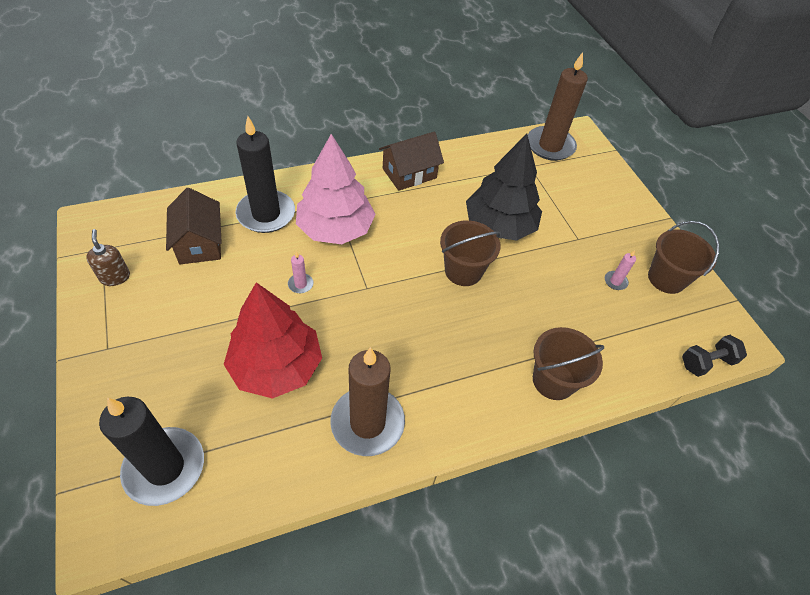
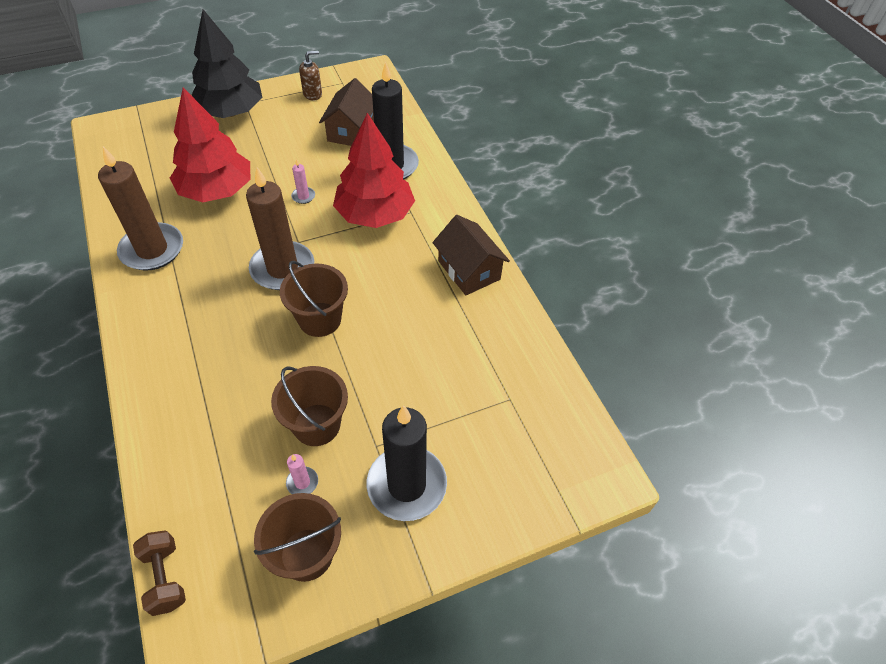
camera: 90 degrees right, 0 degrees up
(165, 467) = (141, 146): black candle -> black candle (407, 485)
(199, 243) = (351, 131): brown house -> brown house turned 60 degrees counterclockwise
(335, 229) = (375, 214): pink tree -> red tree
(499, 225) = (392, 357): black tree -> black tree (230, 112)
(550, 146) = (561, 429): brown candle -> brown candle (282, 268)
(553, 380) = (169, 395): brown bucket -> brown bucket (316, 425)
(706, 362) = (165, 577): black dumbbell -> brown dumbbell

